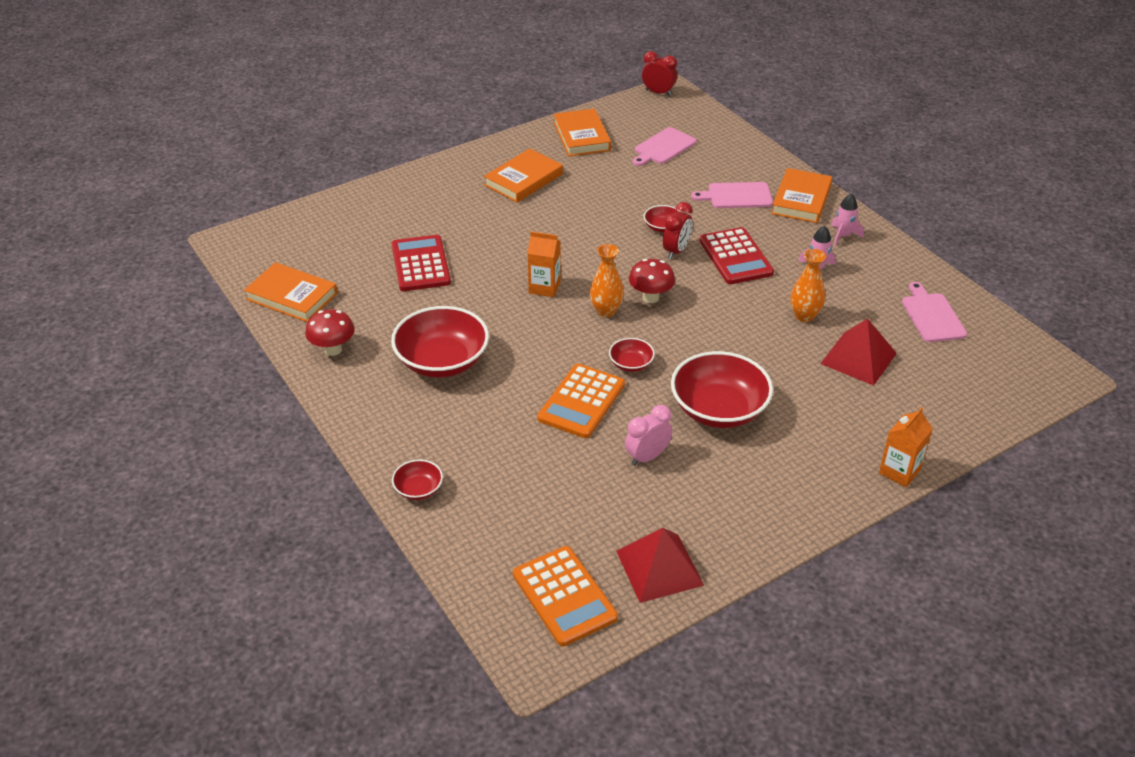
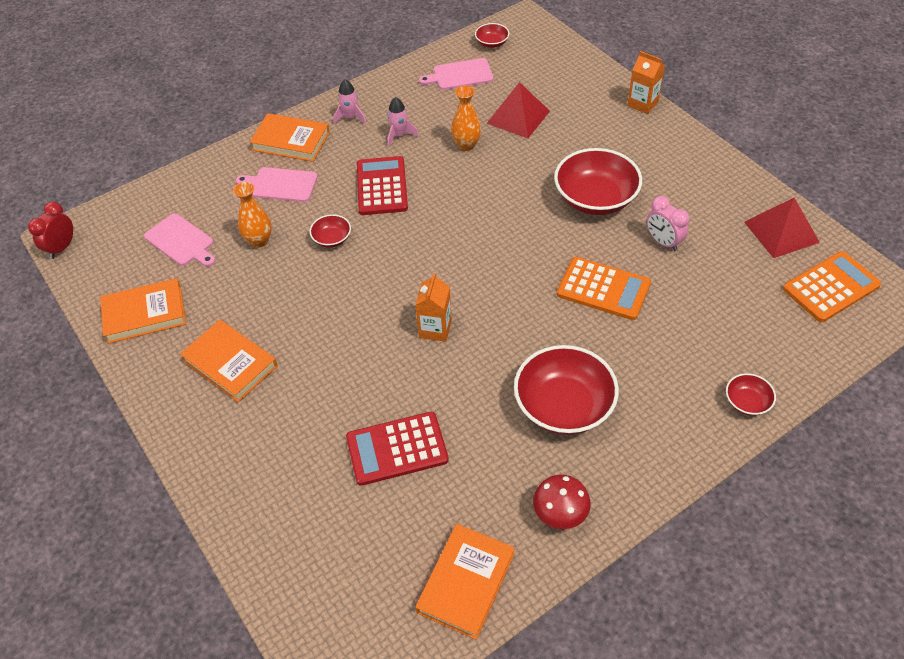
camera: 90 degrees left, 10 degrees up
(606, 311) = (470, 277): orange vase -> orange vase (259, 241)
(631, 364) = (546, 256): red bowl -> red bowl (492, 43)
(650, 297) = (447, 245): red mushroom -> none
(676, 251) = (372, 228): red clock -> none
(735, 257) = (382, 186): red calculator -> red calculator turned 75 degrees counterclockwise
(736, 196) = (280, 185): pink cutting board -> pink cutting board turned 105 degrees clockwise

